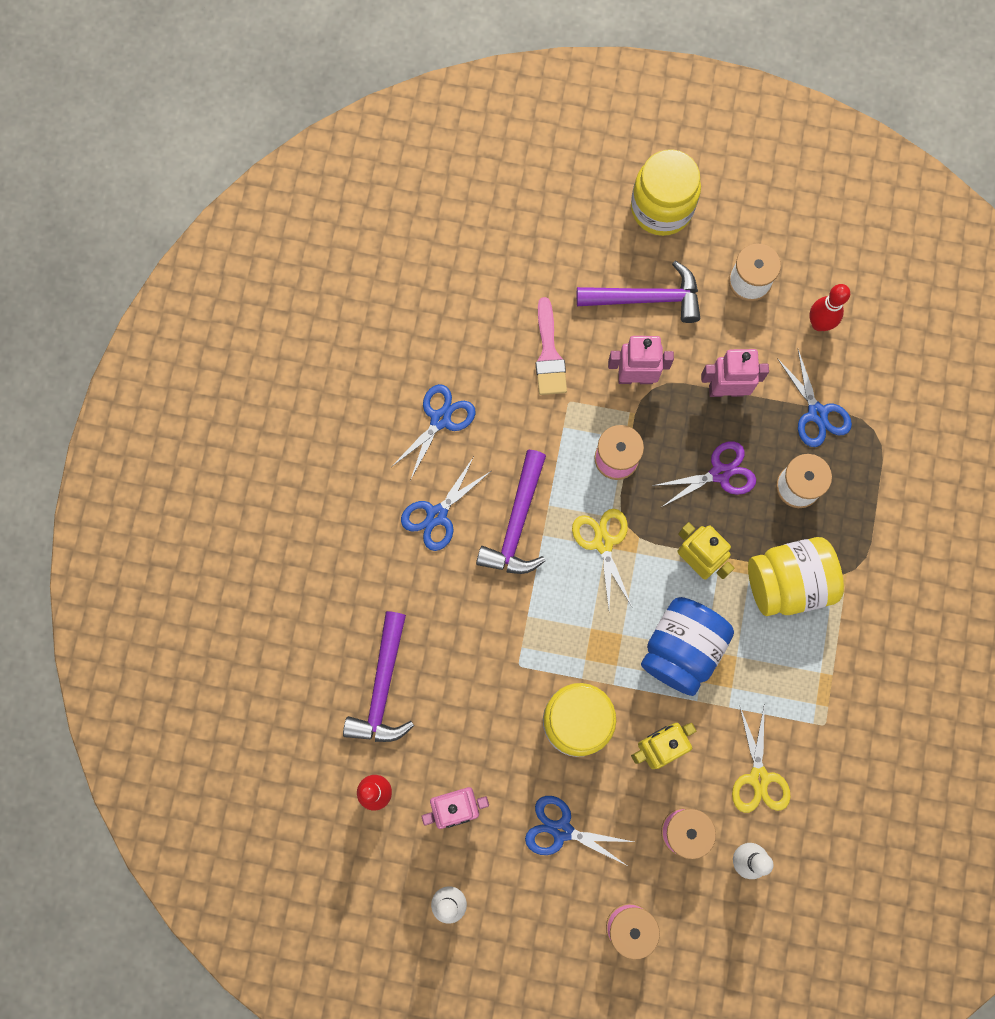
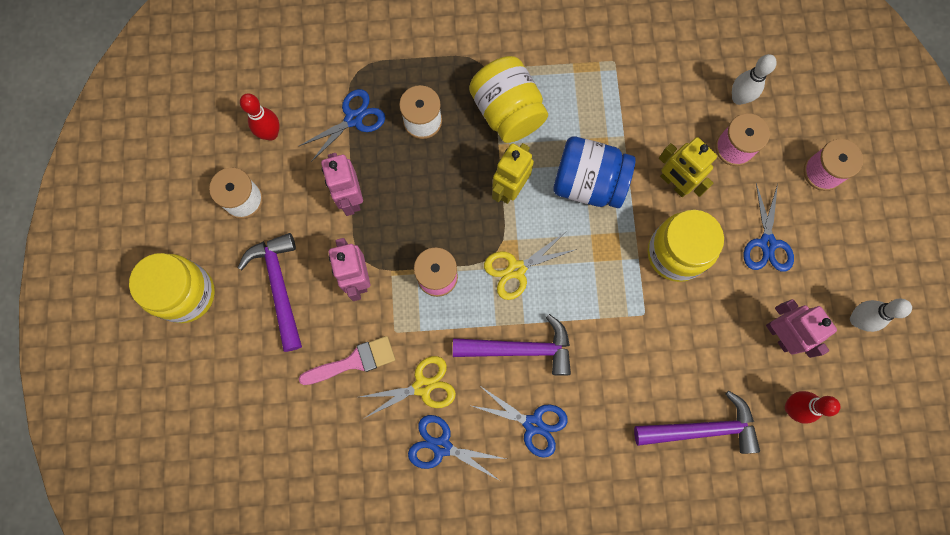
camera: 105 degrees left, 0 degrees up
(720, 473) = (428, 186): purple scissors -> none
(759, 778) = (672, 101): yellow scissors -> yellow scissors (422, 386)

